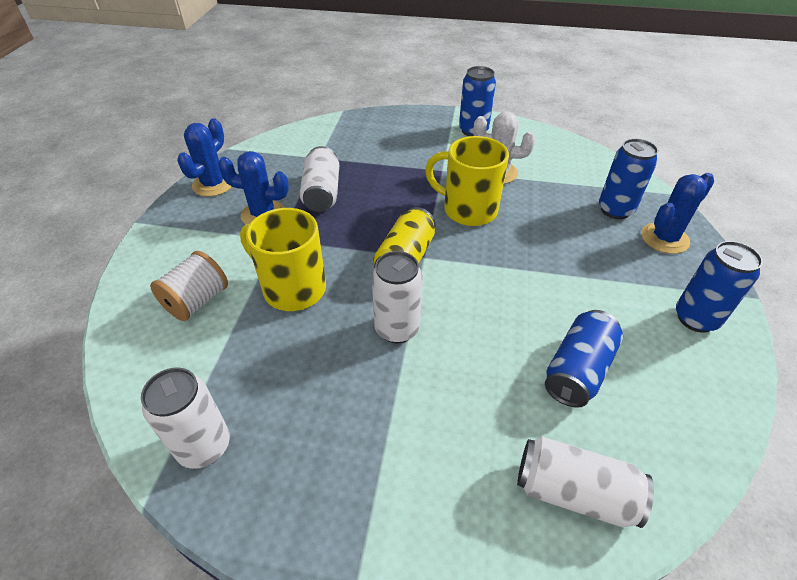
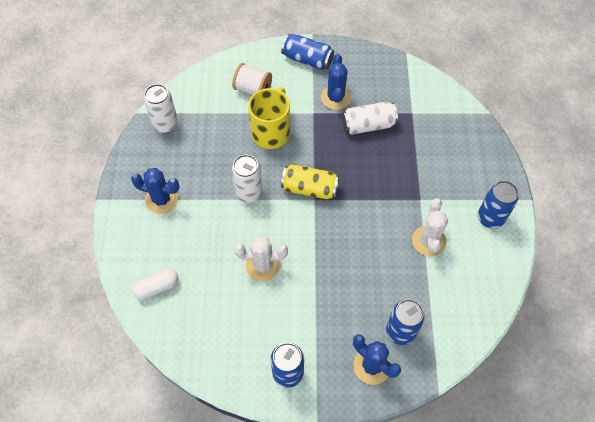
camera: 80 degrees right, 15 degrees up
(213, 184) = (360, 59): blue cactus -> blue cactus (161, 199)
(468, 210) = (372, 222): yellow mug -> none
(528, 326) = (263, 265): none -> white cactus
(574, 492) = (157, 287): white can -> white capsule
(578, 370) = (233, 293): blue can -> blue can (307, 59)

